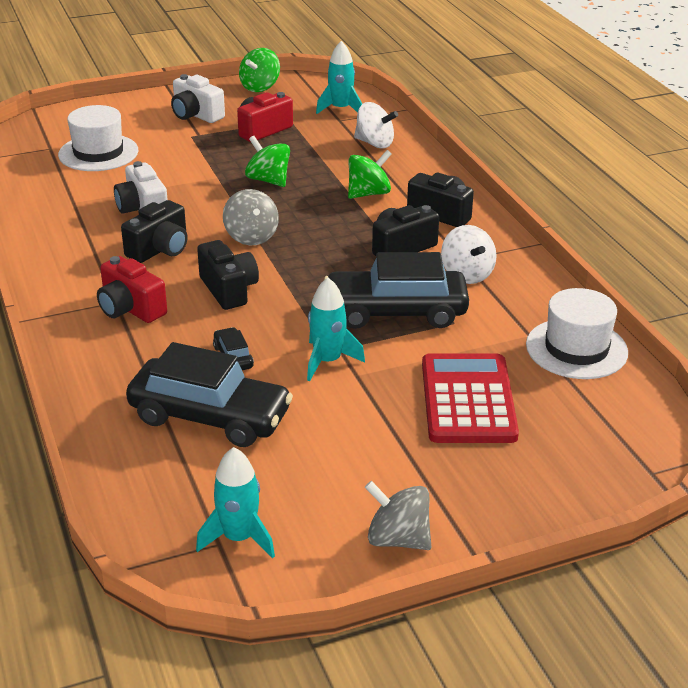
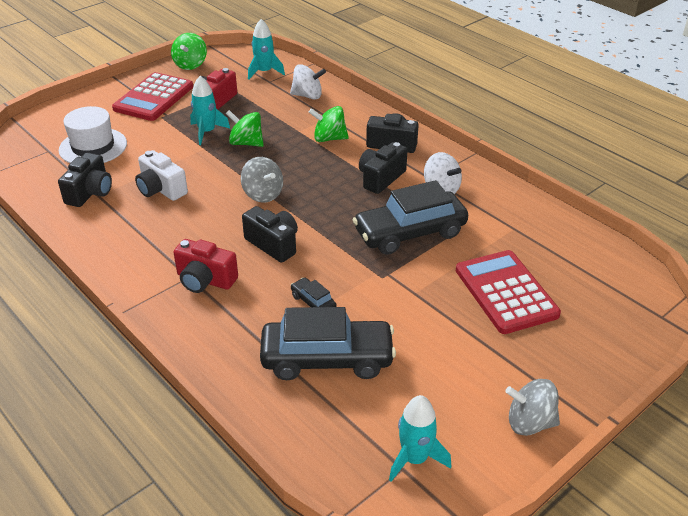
camera: 20 degrees left, 5 degrees up
(160, 249) = (197, 221): black camera -> black camera (90, 192)
(196, 115) = (154, 98): white camera -> red calculator
(328, 361) = (386, 287): turquoise rocket -> turquoise rocket (207, 132)
(368, 193) = (329, 138): green spinning top -> green spinning top turned 120 degrees counterclockwise
(576, 349) = (552, 231): white hat -> none

